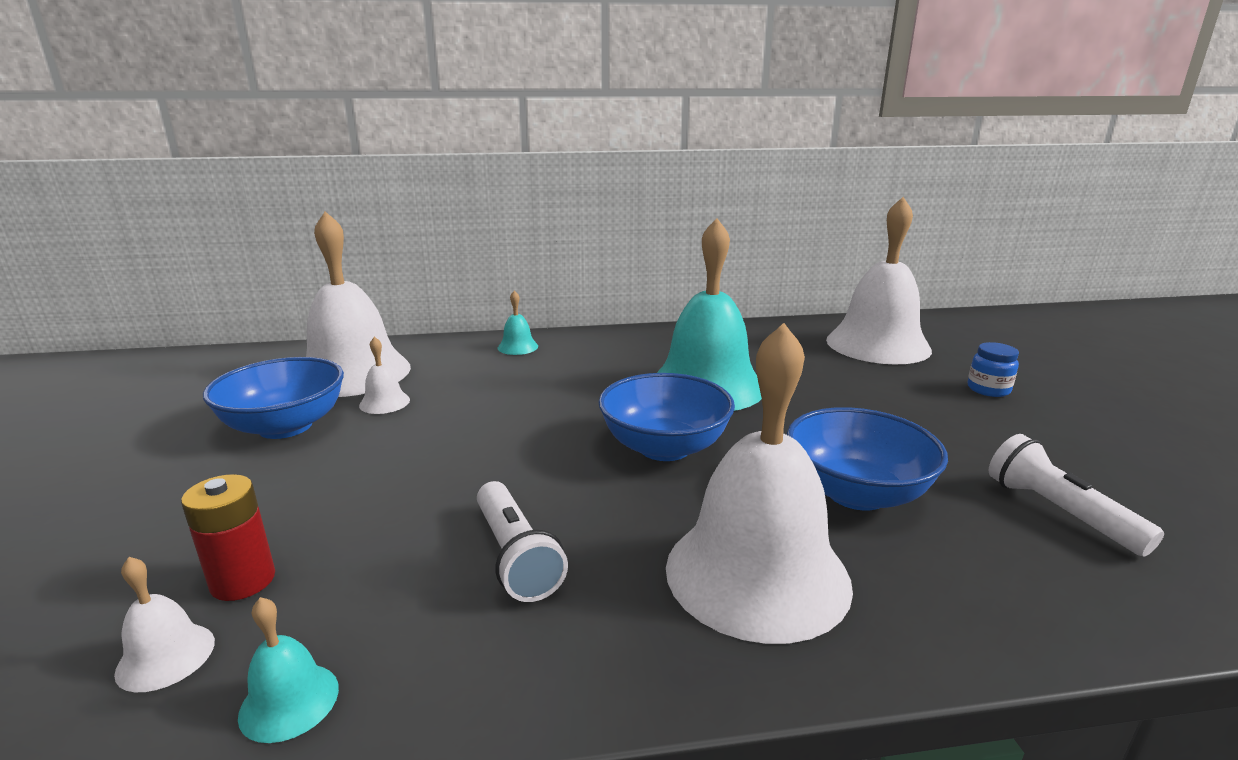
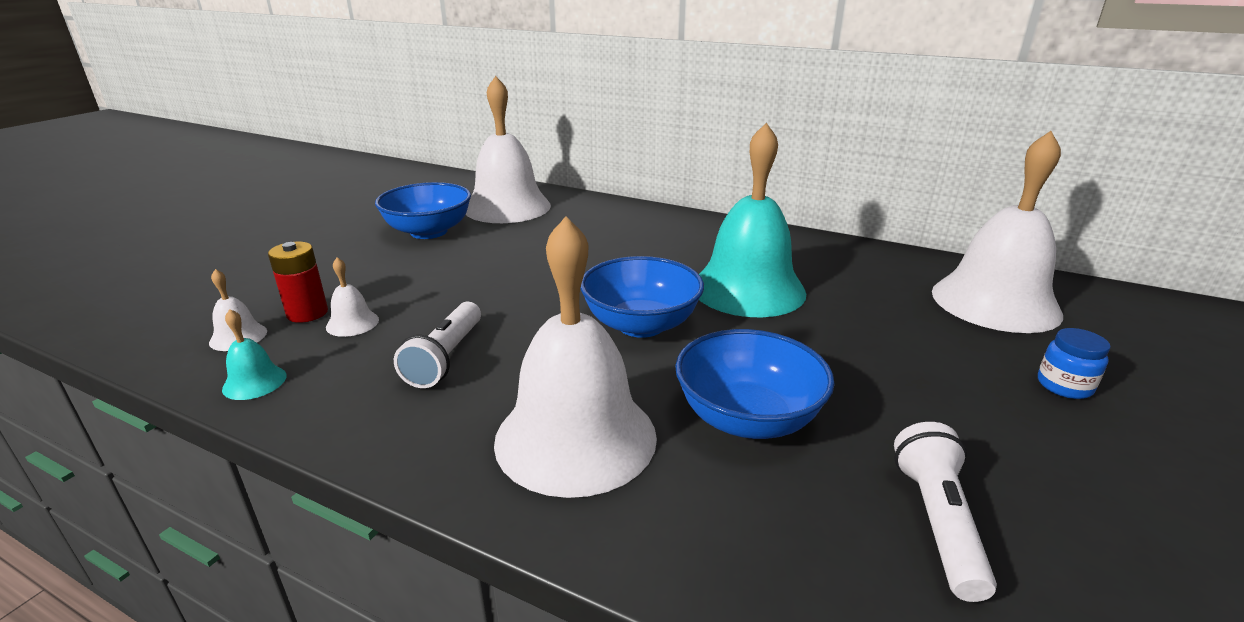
camera: 35 degrees right, 5 degrees up
(384, 402) = (500, 232): white bell -> white bell (352, 323)
(518, 347) = (639, 216): turquoise bell -> none

